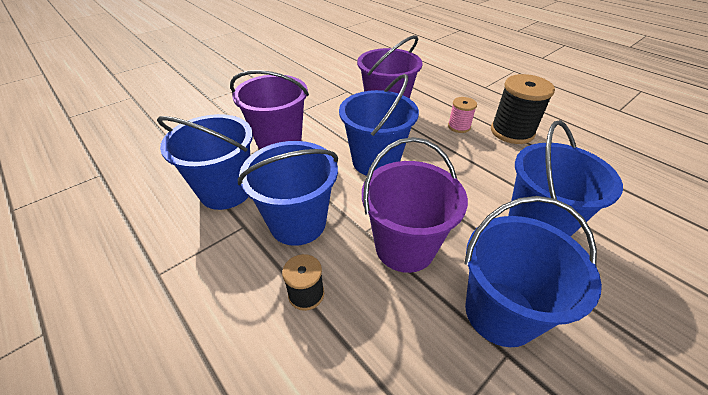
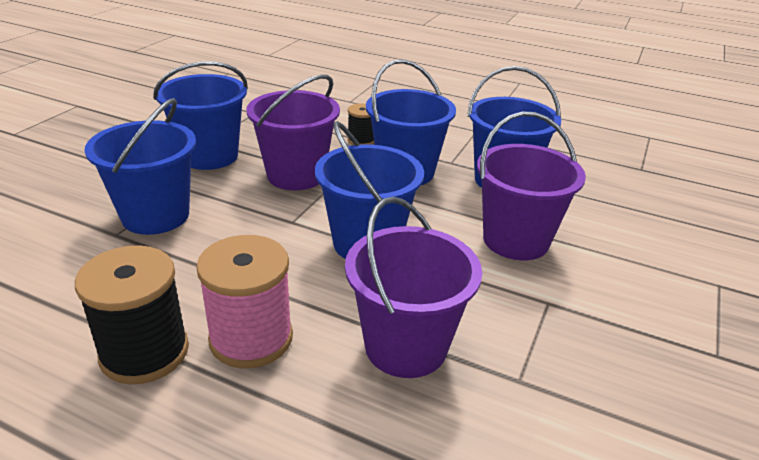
camera: 155 degrees right, 10 degrees down
(459, 126) = (251, 338): pink spool -> pink spool, size x1.84

